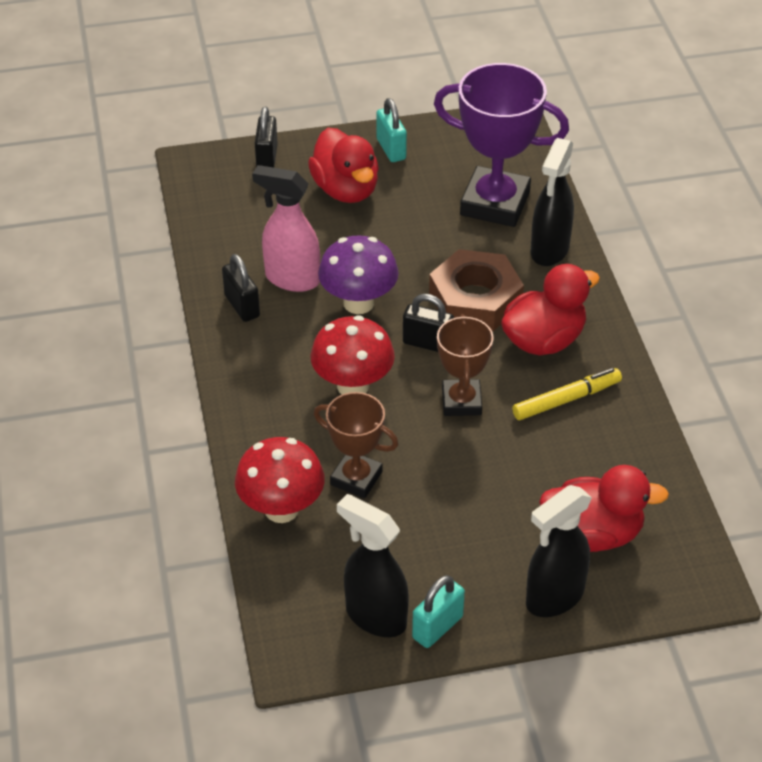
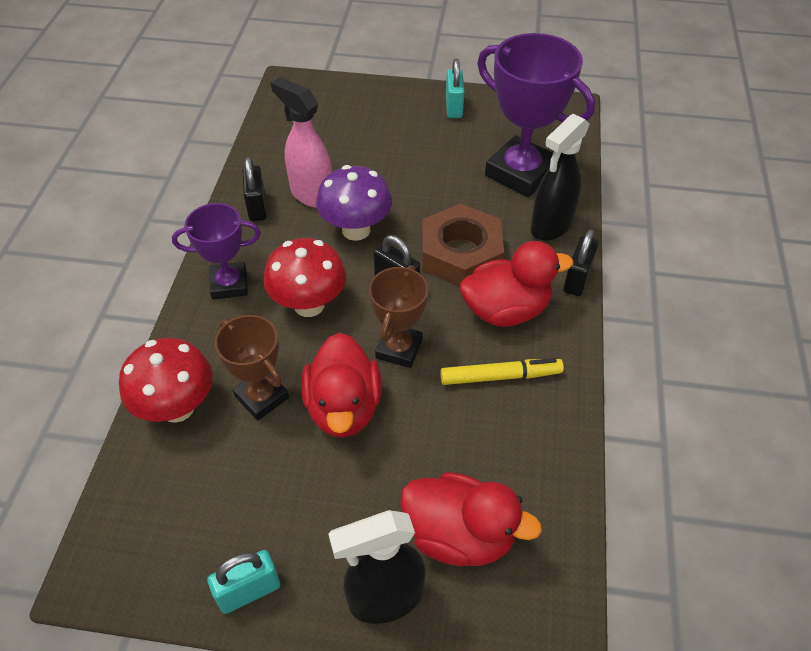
camera: 20 degrees right, 5 degrees up
(261, 388) = (229, 284): none -> purple trophy
(267, 158) = (349, 91): black padlock -> black padlock (577, 279)
(346, 190) = (398, 131): red duck -> red duck (343, 407)
(375, 616) = (196, 555): black spray bottle -> none

